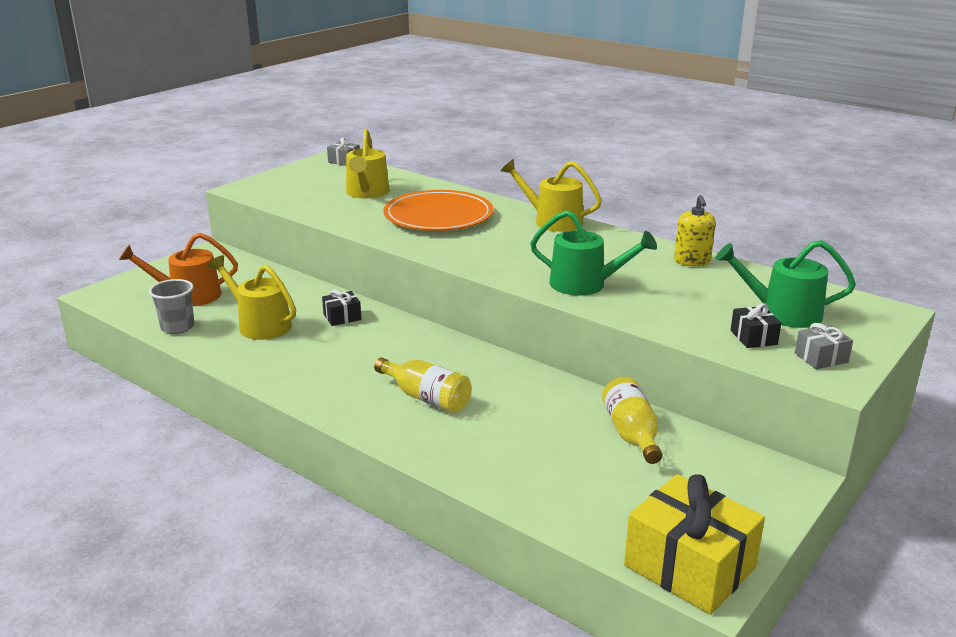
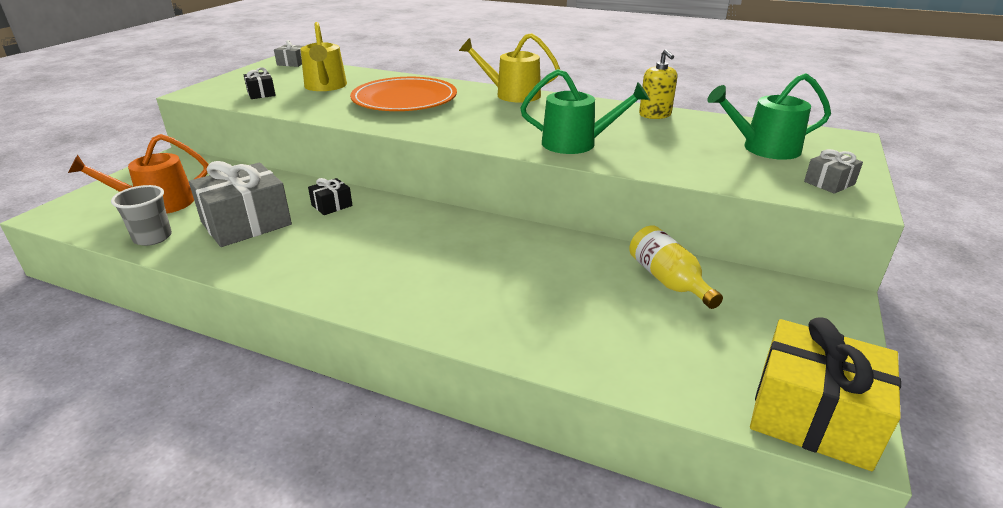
camera: 15 degrees left, 5 degrees up
(260, 325) = (246, 223): yellow watering can -> grey gift
(426, 398) = (452, 275): yellow bottle -> none
(753, 337) = (758, 172): black gift -> black gift (261, 93)

